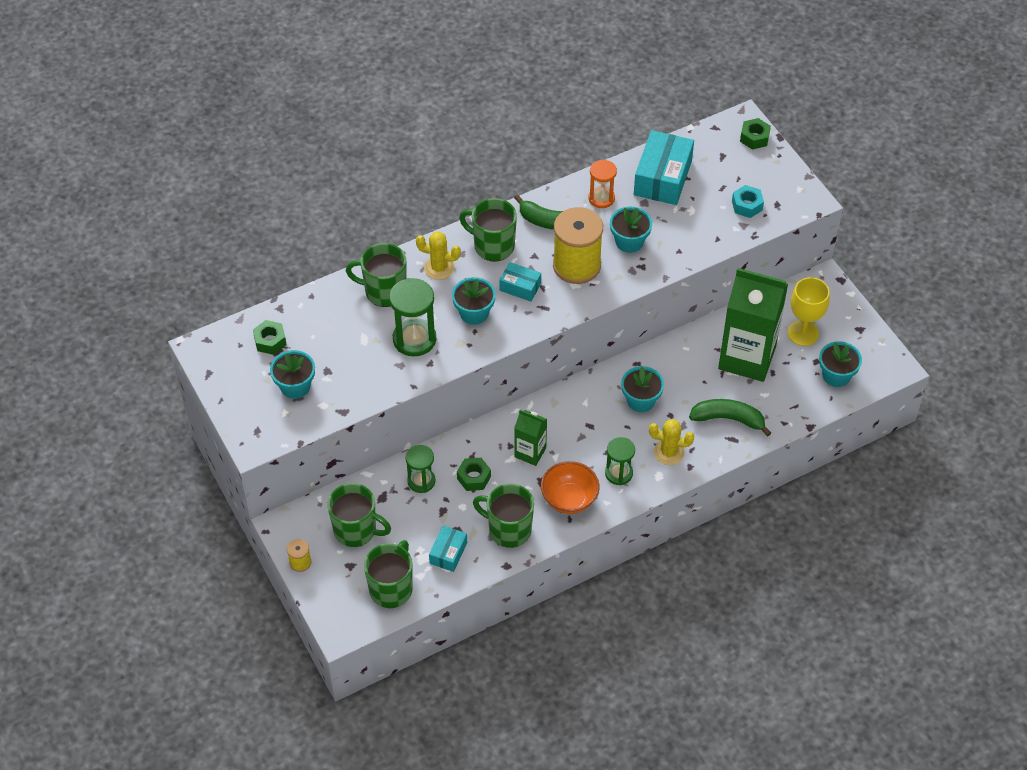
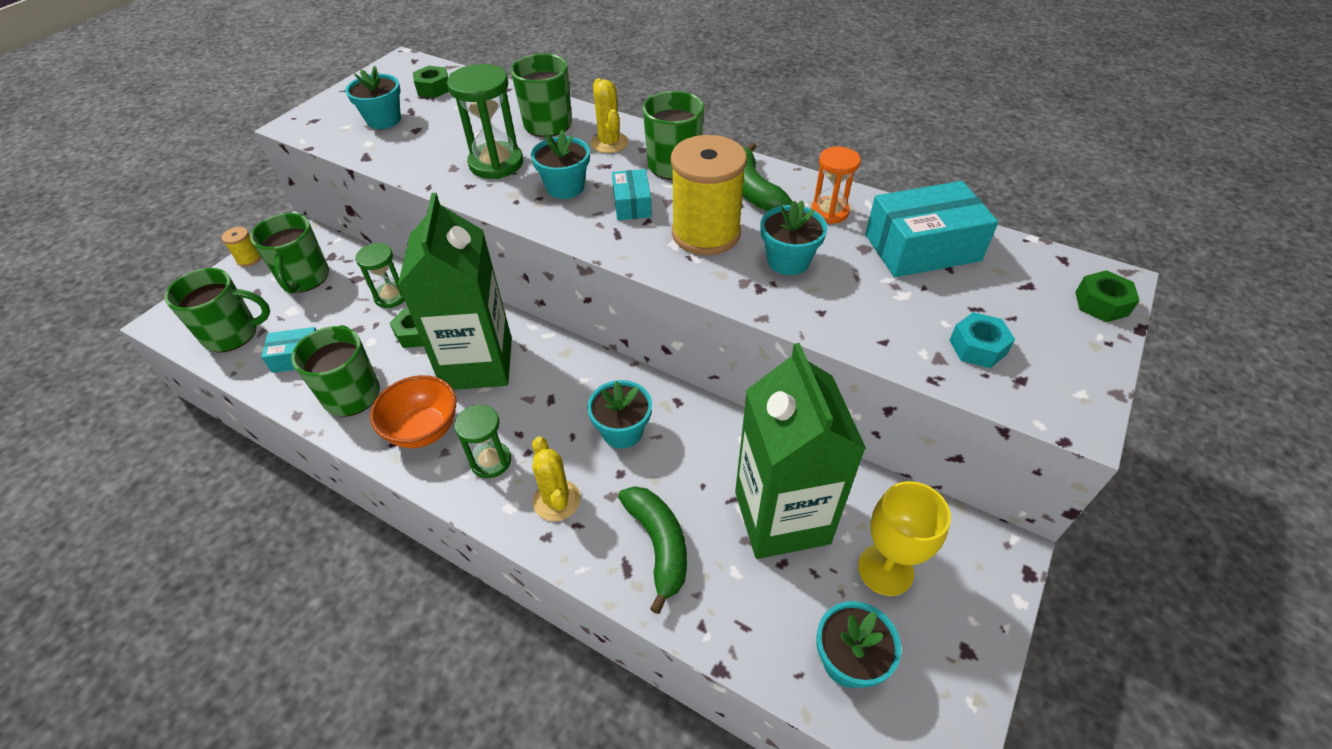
camera: 60 degrees right, 5 degrees down
(530, 452) = (478, 363): green carton -> green carton, size x2.02

